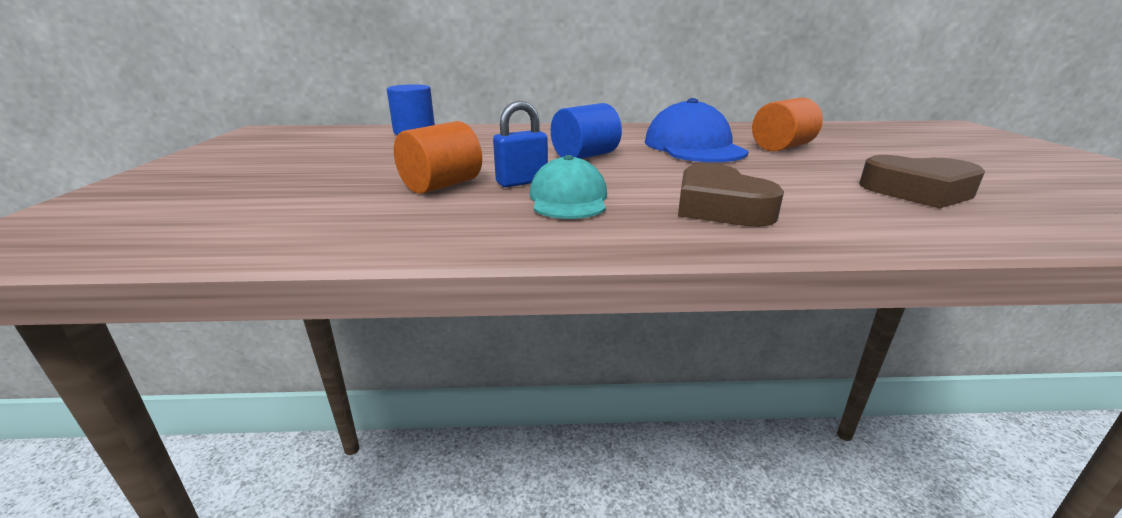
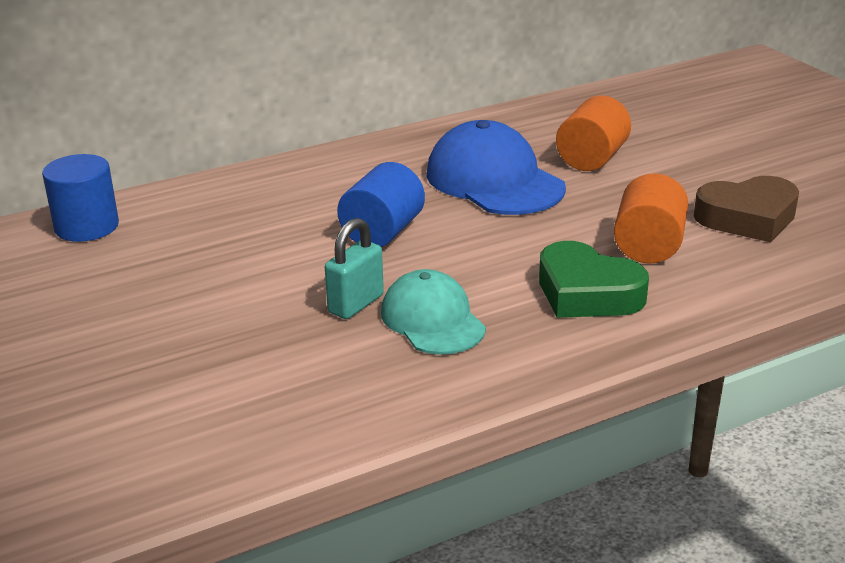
camera: 25 degrees left, 5 degrees up
(441, 185) = (270, 335): orange cylinder -> orange cylinder (648, 246)
(522, 182) = (356, 304): blue padlock -> turquoise padlock
(720, 207) = (587, 293): brown heart -> green heart

